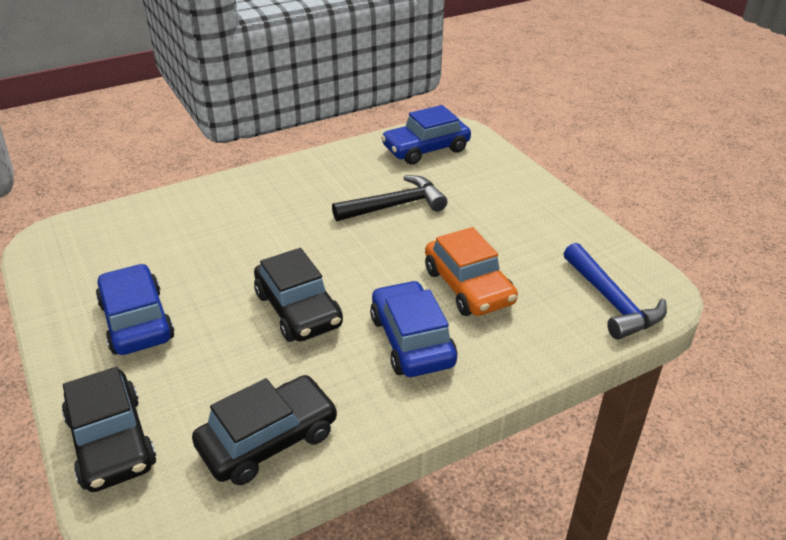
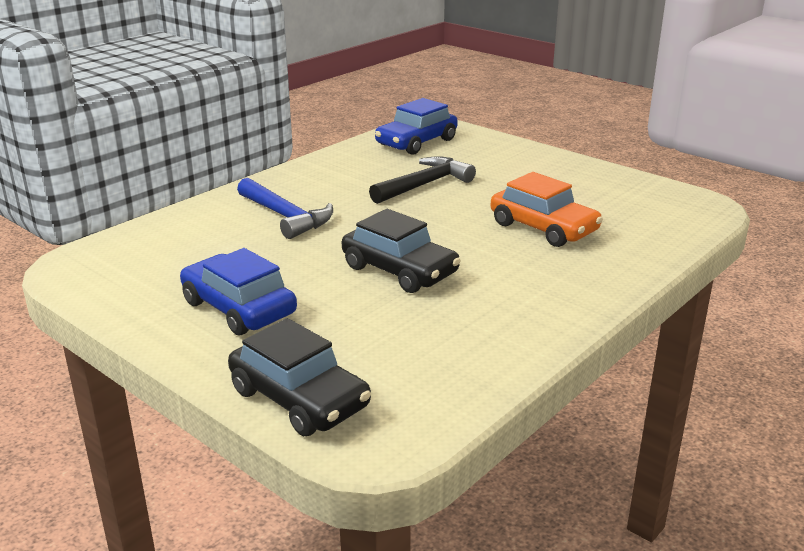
camera: 20 degrees left, 10 degrees down
(268, 440) = (457, 363): black car -> none
(412, 340) = (526, 272): blue car -> none
(612, 301) = (673, 217): blue hammer -> blue hammer (286, 217)

